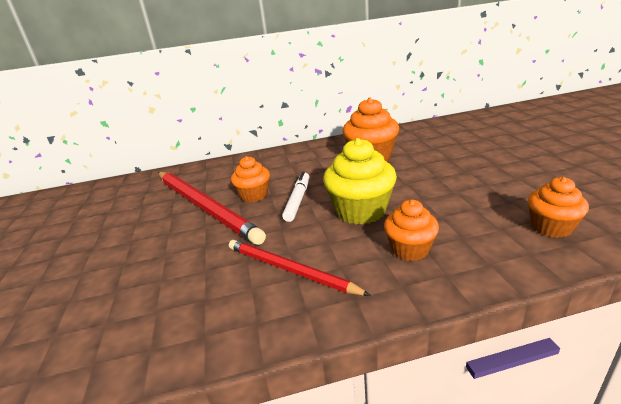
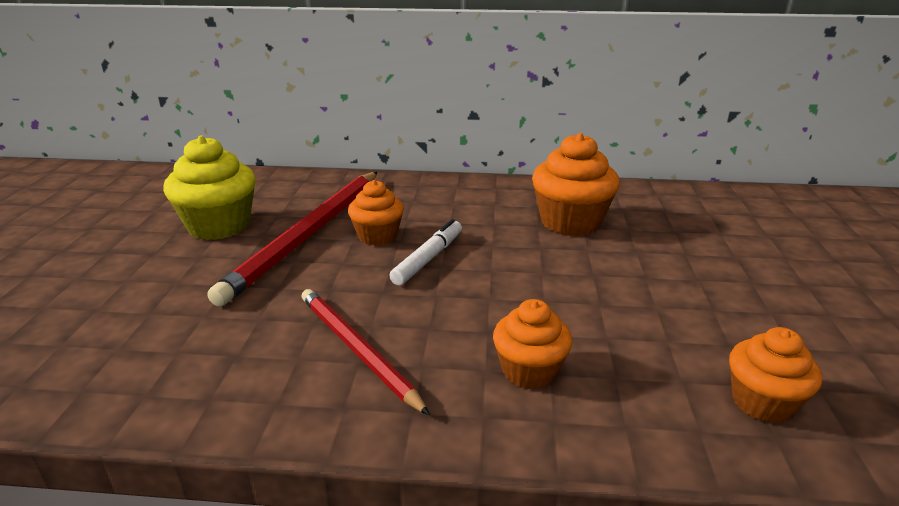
camera: 15 degrees right, 0 degrees up
(204, 207) = (308, 235): red pencil -> red pencil turned 45 degrees clockwise
(360, 211) = (501, 297): yellow cupcake -> yellow cupcake (219, 226)

